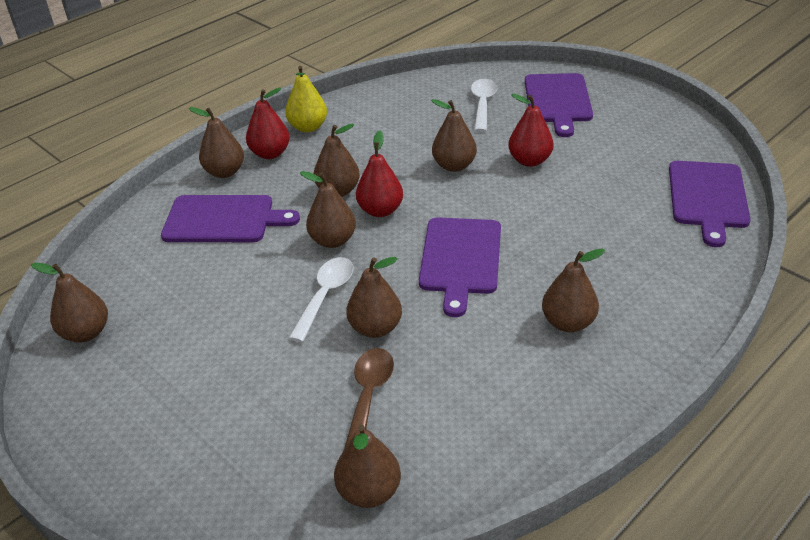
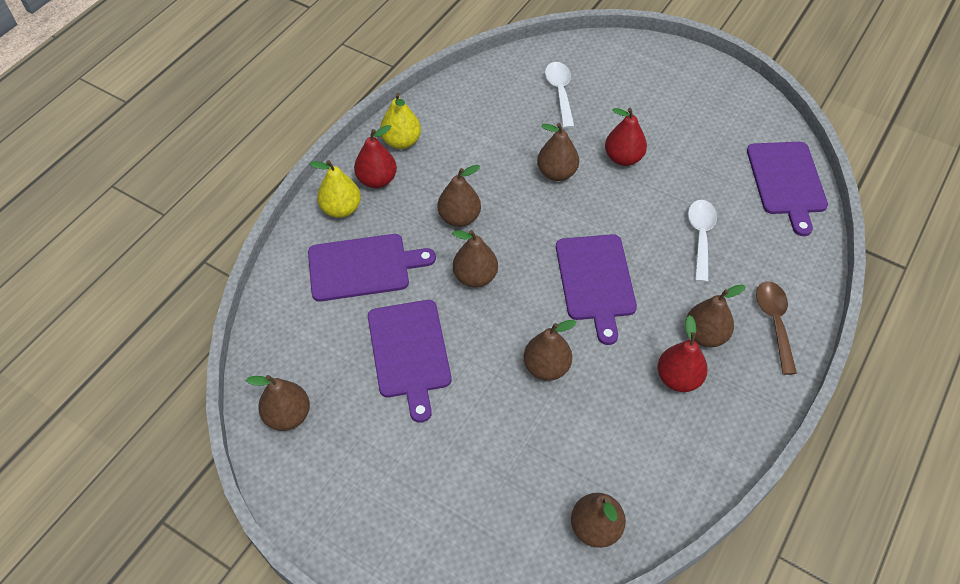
camera: 15 degrees left, 15 degrees up
(225, 172) = (341, 209): brown pear -> yellow pear
(325, 296) = (490, 340): white spoon -> white spoon (700, 236)
(368, 396) = (564, 437): brown spoon -> brown spoon (774, 322)
(380, 210) = (506, 236): red pear -> red pear (678, 378)
(557, 101) = (628, 80): purple cutting board -> purple cutting board (409, 353)

